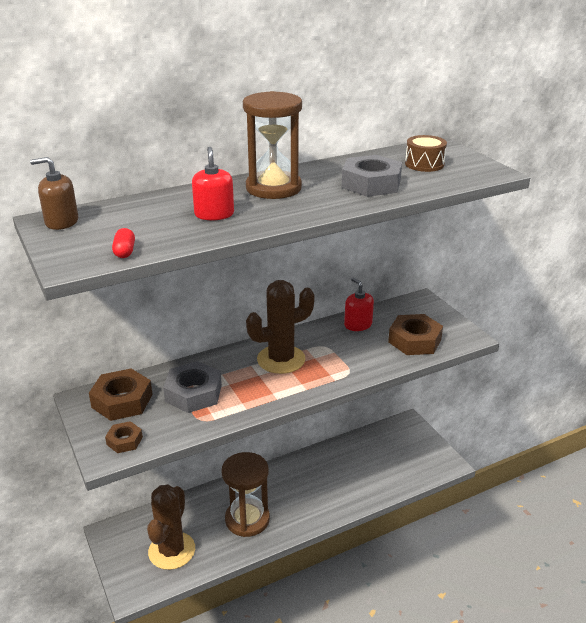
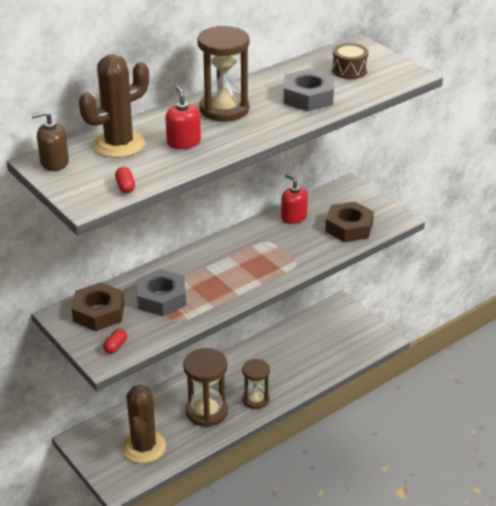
camera: 10 degrees left, 5 degrees up
(124, 441) = (115, 346): brown nut -> red capsule
(281, 359) = (231, 258): brown cactus -> brown cactus (119, 144)
(301, 513) = (255, 399): none -> brown hourglass

